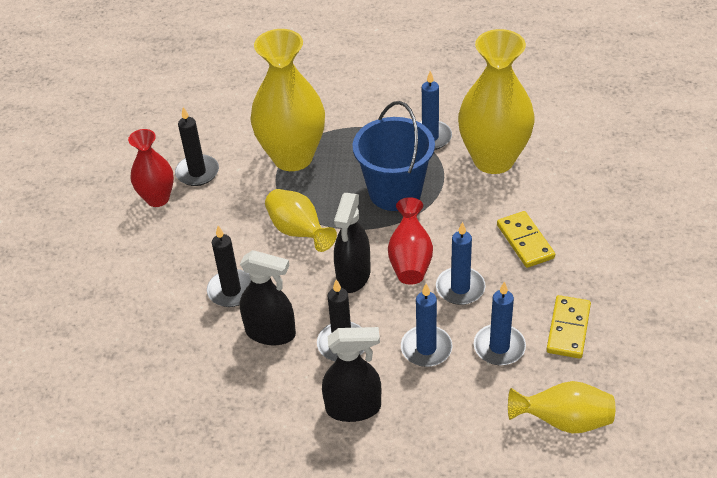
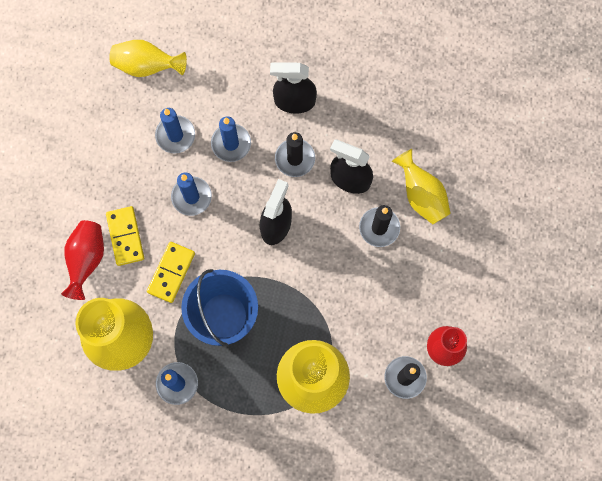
camera: 175 degrees left, 30 degrees up
(298, 232) = (317, 283): yellow vase -> yellow vase (421, 195)
(410, 259) = (226, 234): red vase -> red vase (86, 260)
(568, 329) = (118, 142): yellow domino -> yellow domino (171, 272)

